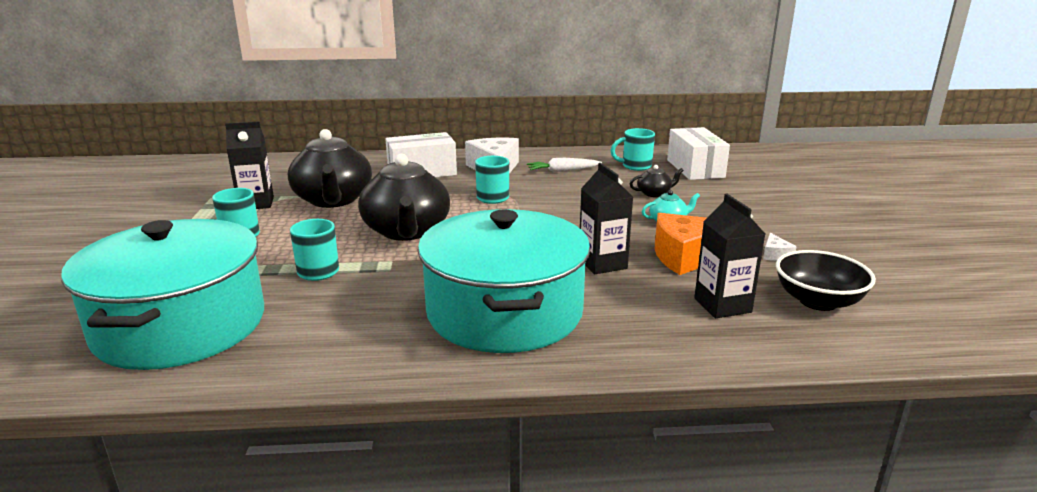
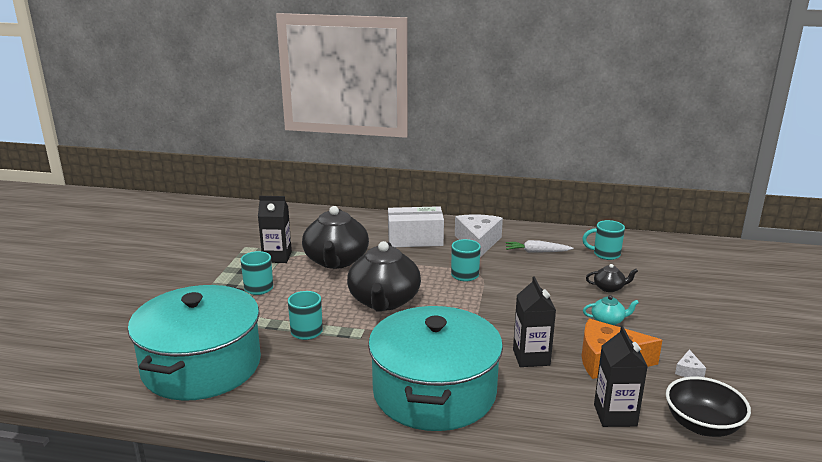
camera: 15 degrees right, 0 degrees up
(695, 168) = (661, 263): white box -> none

